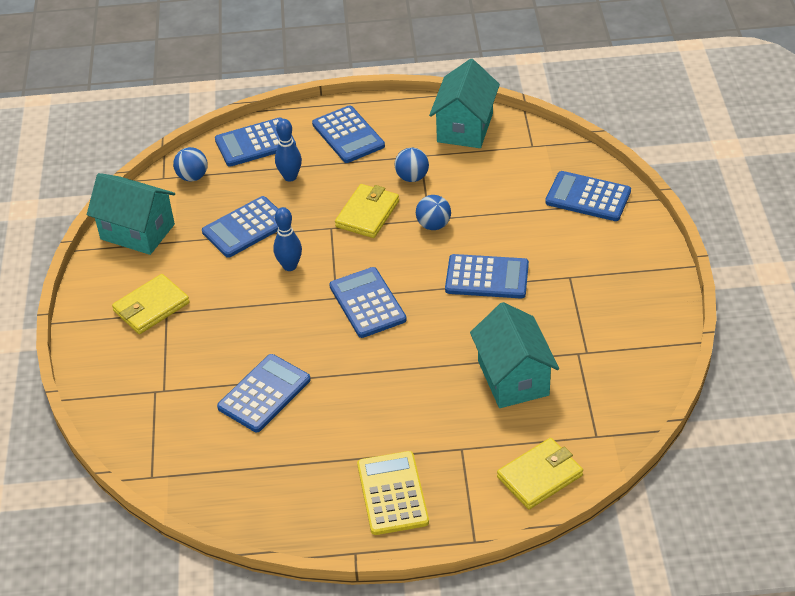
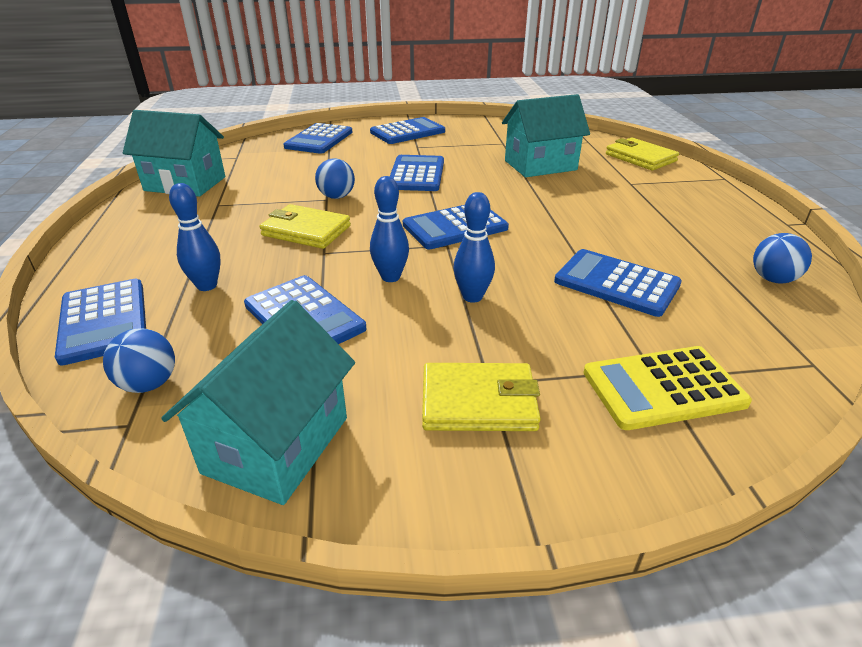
camera: 95 degrees left, 10 degrees down
(151, 307) = (478, 402): yellow wallet -> yellow wallet turned 45 degrees counterclockwise
(257, 309) = (472, 297): none -> blue bowling pin
(348, 135) = (145, 247): blue calculator -> blue calculator (407, 132)
(392, 493) = (704, 209): yellow calculator -> yellow calculator (663, 388)
(412, 177) = (253, 208): blue ball -> blue ball (772, 279)

